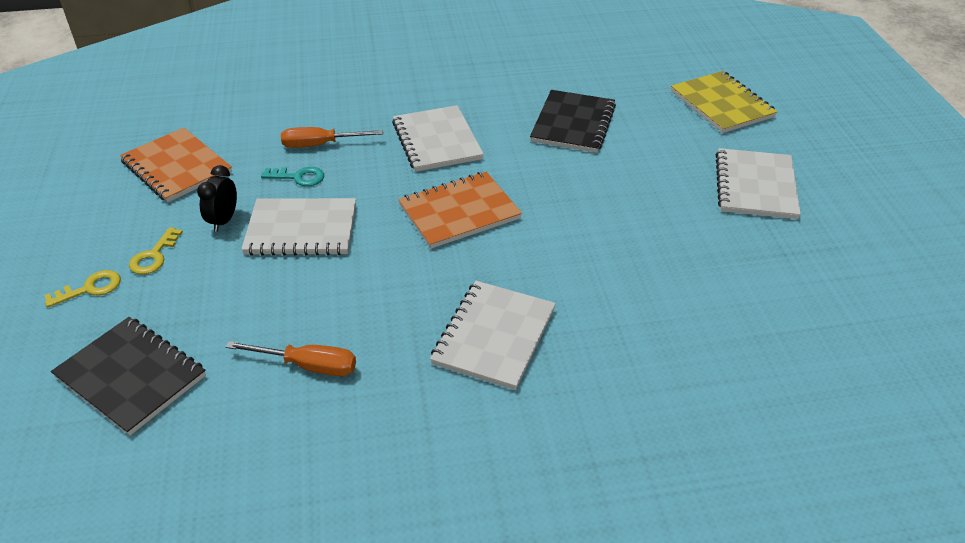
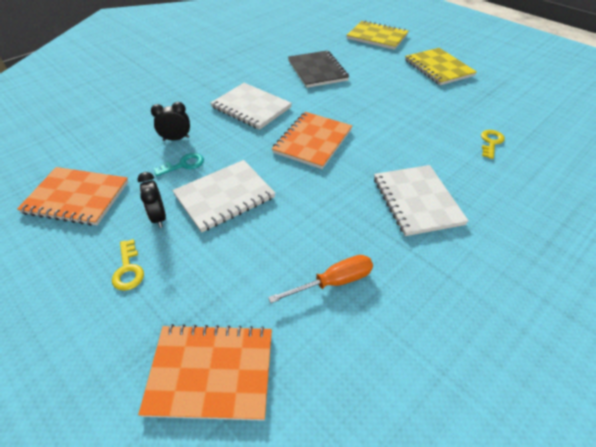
camera: 35 degrees left, 5 degrees up
(90, 288) = (96, 324): yellow key -> yellow key (491, 142)
(131, 376) = (211, 372): black notebook -> orange notebook
(320, 145) = (176, 139): orange screwdriver -> black clock
(755, 186) = (438, 68): white notebook -> yellow notebook

